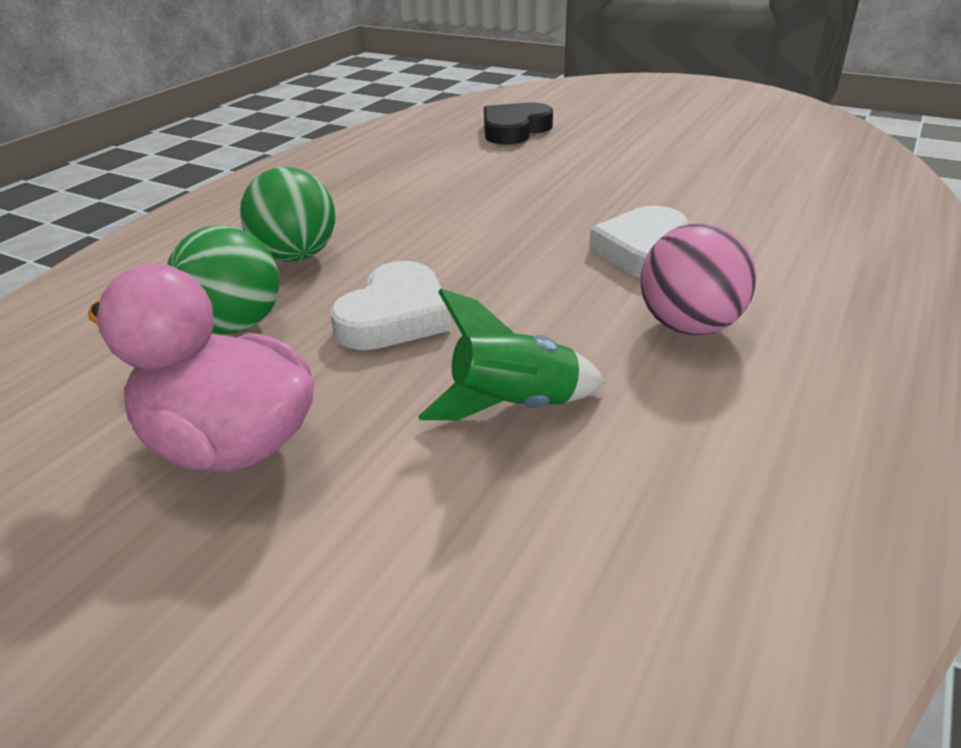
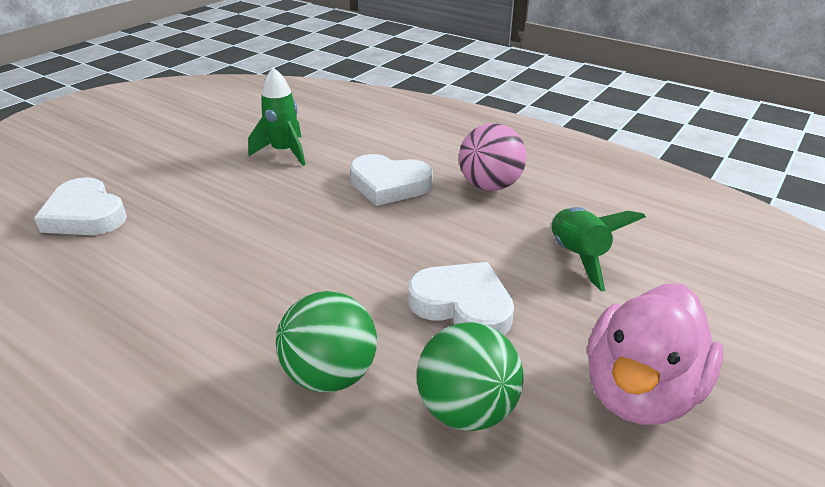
camera: 85 degrees left, 0 degrees up
(514, 130) = (85, 215): black heart -> white heart
(686, 183) = (284, 152): none -> green rocket

